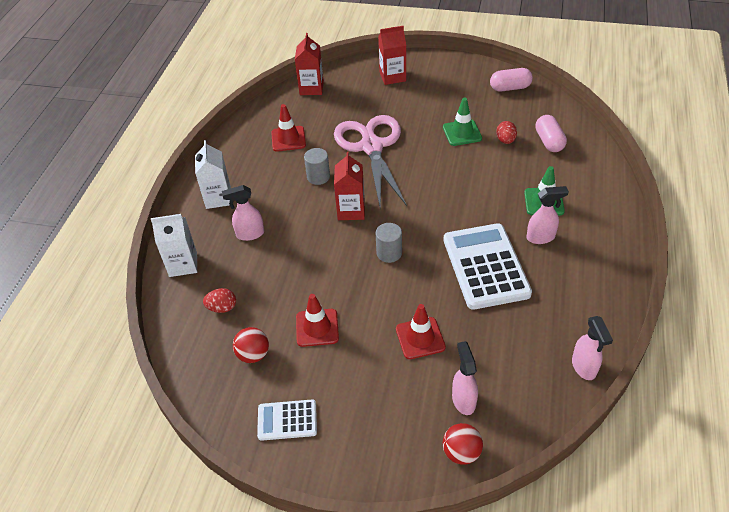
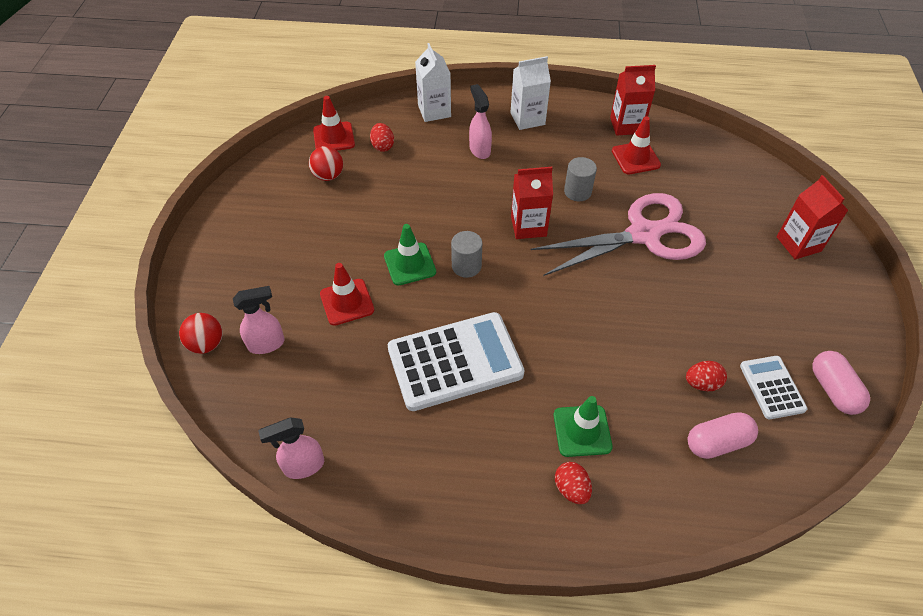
camera: 80 degrees right, 5 degrees up
(287, 420) = (256, 209): white calculator -> white calculator (772, 387)
(311, 88) = (739, 166): red carton -> red carton (626, 125)
(317, 328) = (360, 217): red traffic cone -> red traffic cone (334, 137)
(462, 133) = (702, 329): green traffic cone -> green traffic cone (410, 264)
(541, 237) = (513, 425): pink spray bottle -> none
(587, 212) = (571, 489): none -> red egg

